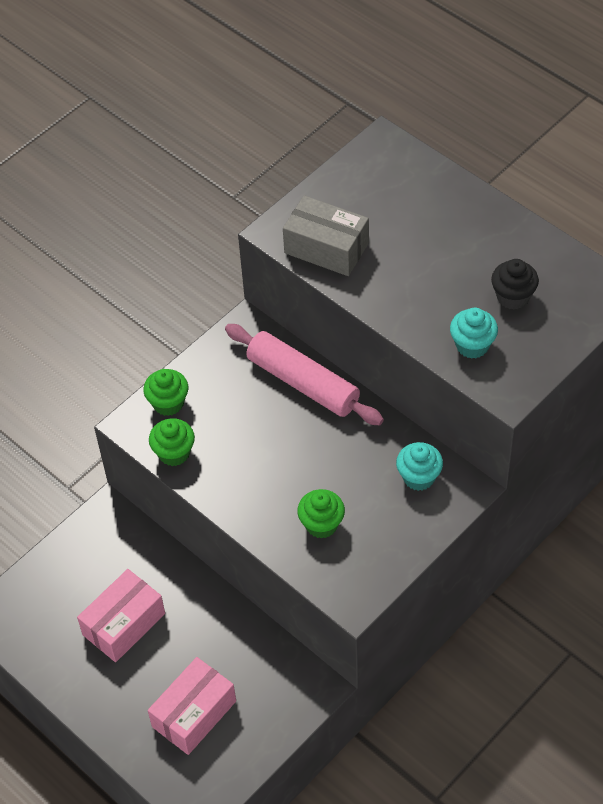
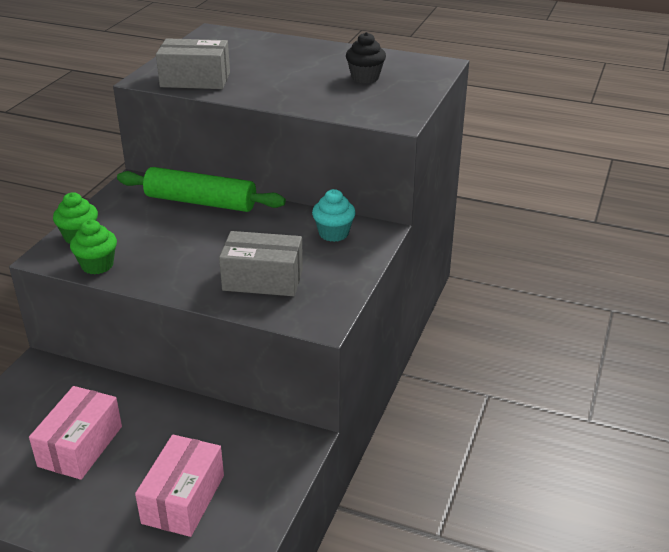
camera: 25 degrees left, 20 degrees down
(303, 383) = (201, 202): pink rolling pin -> green rolling pin
(321, 524) = (263, 279): green cupcake -> grey box
(472, 345) = (350, 103): turquoise cupcake -> none

